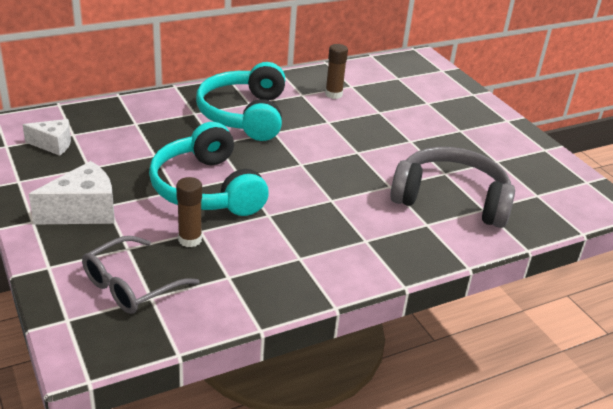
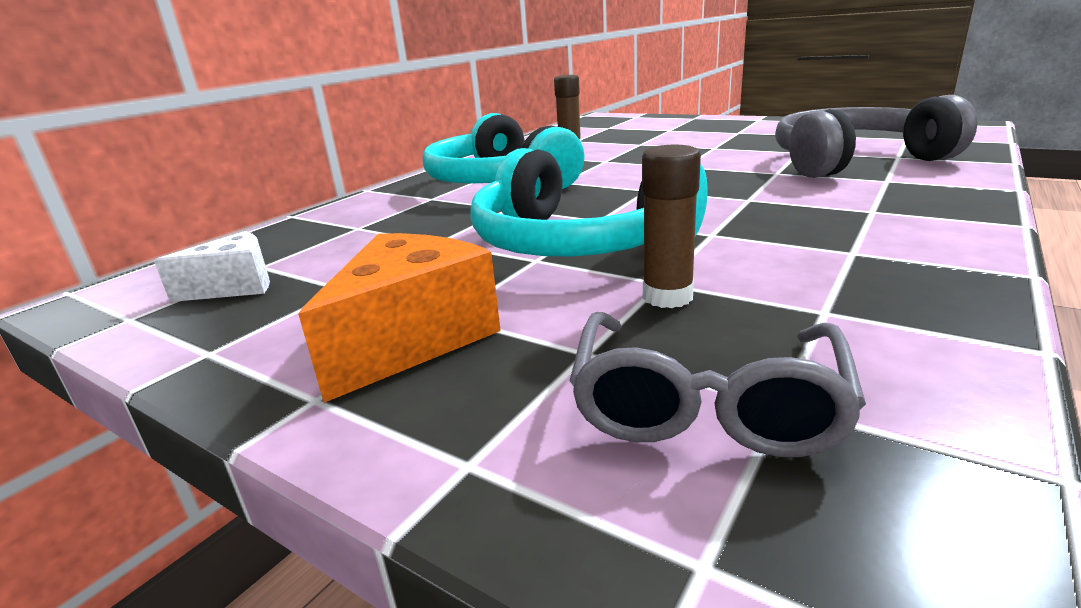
camera: 25 degrees left, 10 degrees down
(83, 211) = (413, 339): white cheese -> orange cheese

